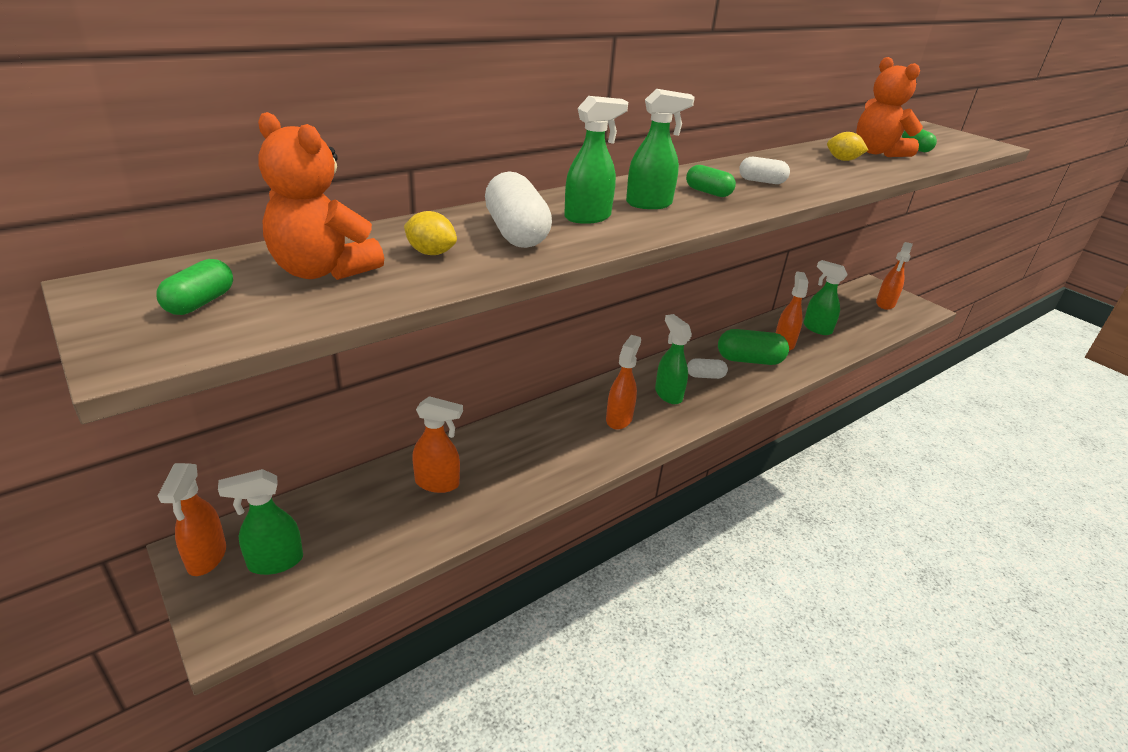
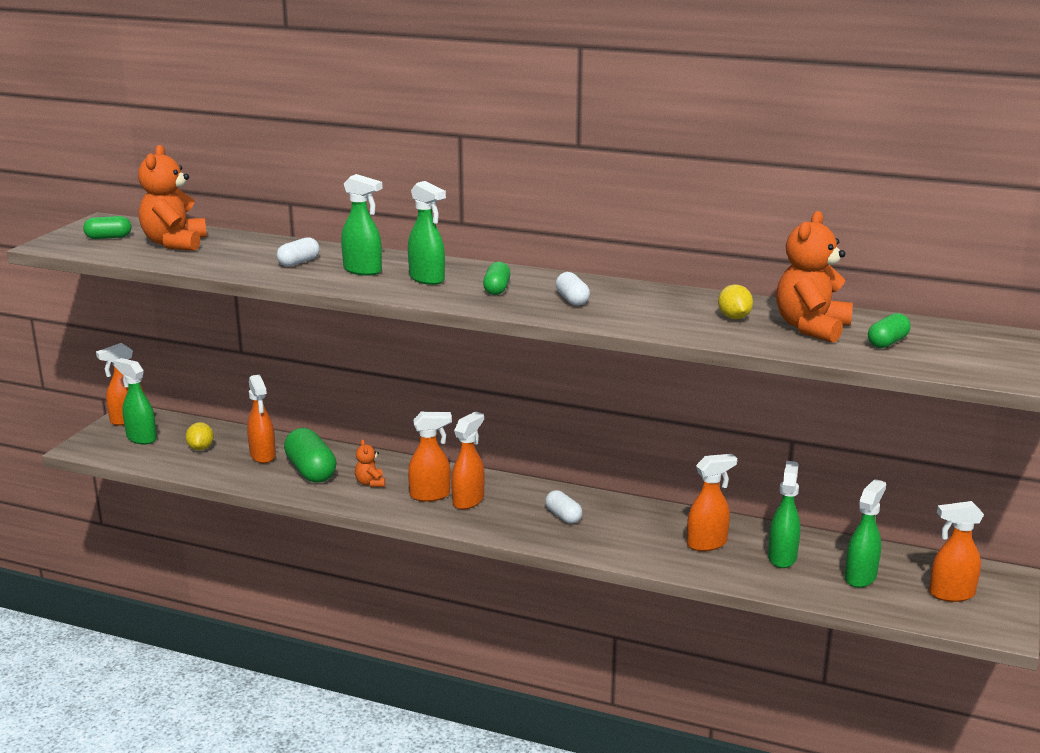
camera: 60 degrees right, 10 degrees down
(431, 253) = (233, 254): yellow lemon -> yellow lemon (201, 448)
(516, 233) = (299, 262): white capsule -> white capsule, size x0.57
(565, 440) = (370, 483): none -> orange teddy bear
(645, 405) = (468, 501): none -> orange spray bottle
(668, 394) = (502, 506): green spray bottle -> green spray bottle (860, 577)
(749, 360) = (633, 532): green capsule -> green capsule (311, 471)

